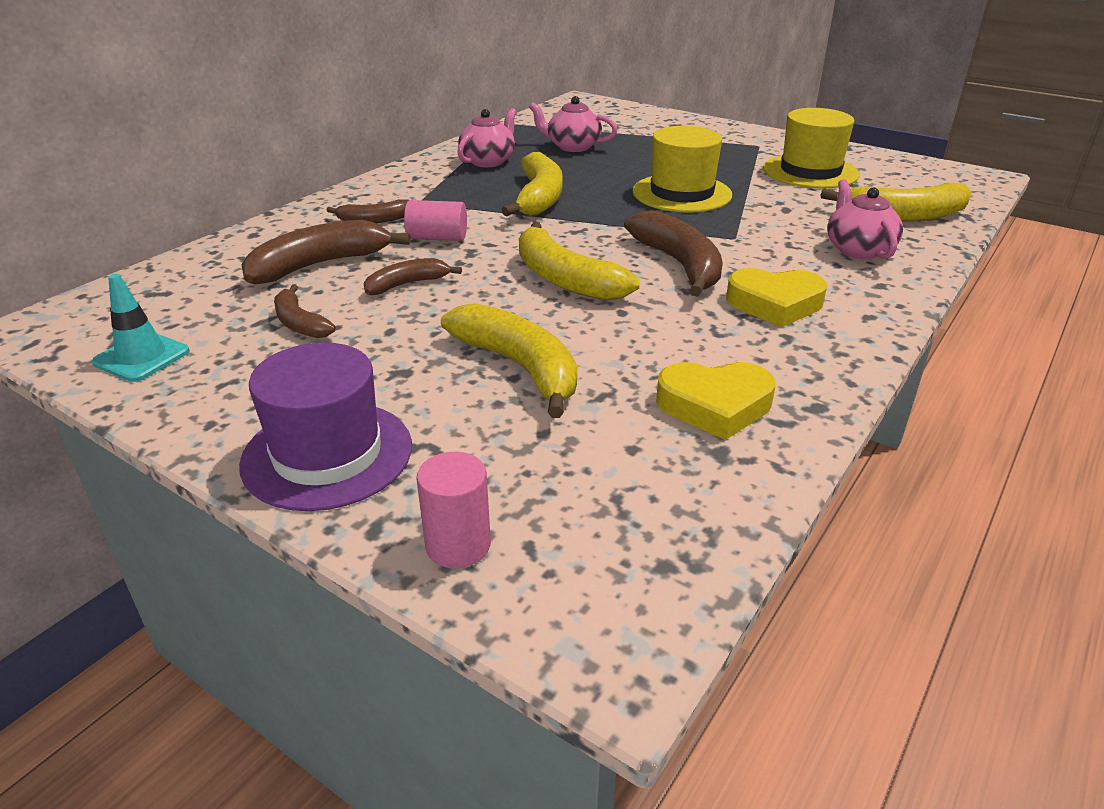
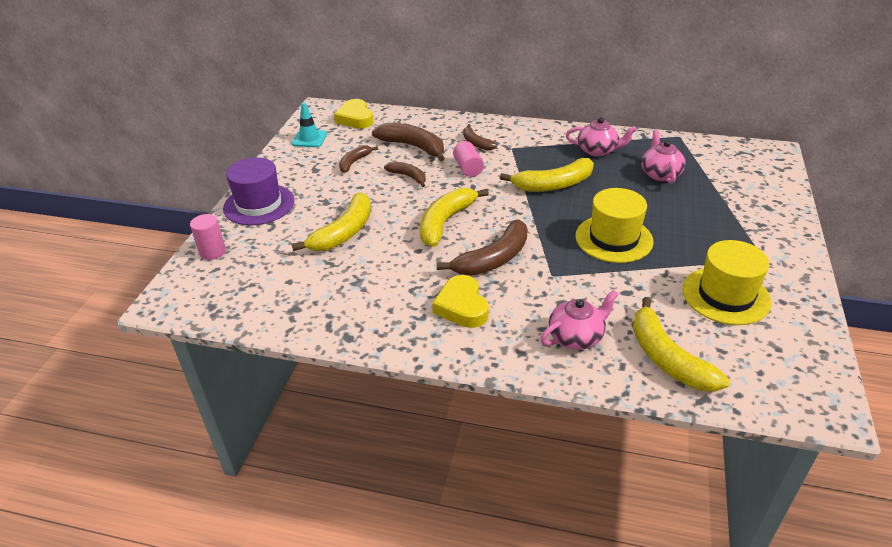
camera: 70 degrees right, 5 degrees up
(715, 406) = (334, 300): yellow heart -> yellow heart (355, 118)

